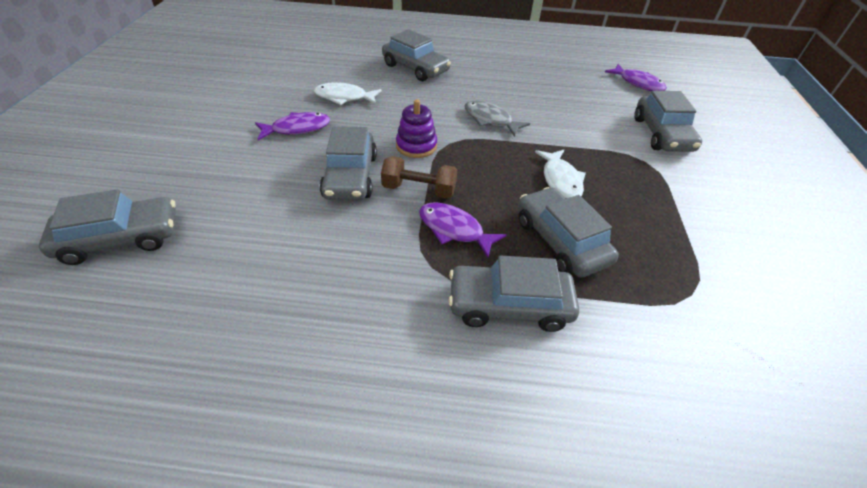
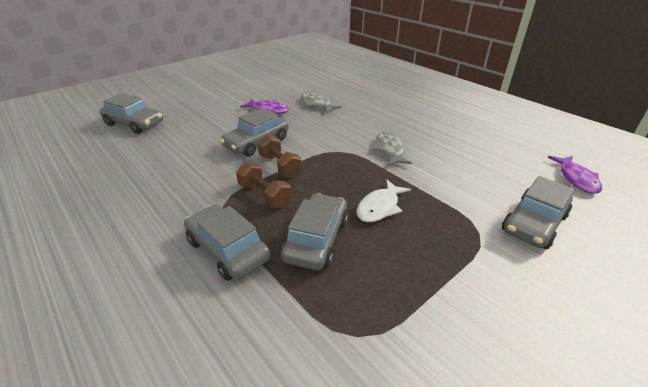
camera: 45 degrees right, 10 degrees down
(344, 97) = (316, 104): white fish -> grey fish
(415, 68) = (386, 104): grey car -> none
(416, 146) = (316, 144): purple stacking toy -> none
(454, 230) = (264, 195): purple fish -> brown dumbbell

